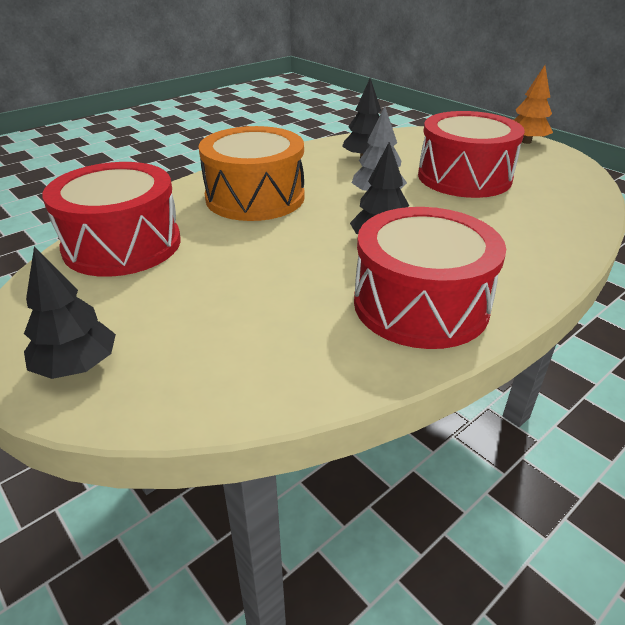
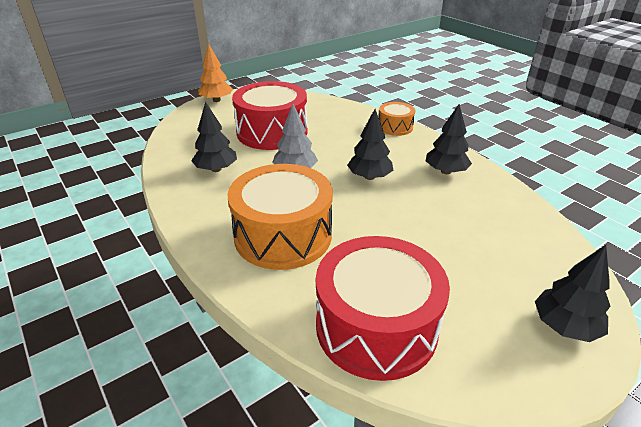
camera: 85 degrees left, 0 degrees up
(420, 304) = (445, 171): red drum -> black tree
(548, 263) = (395, 127): none -> orange drum

